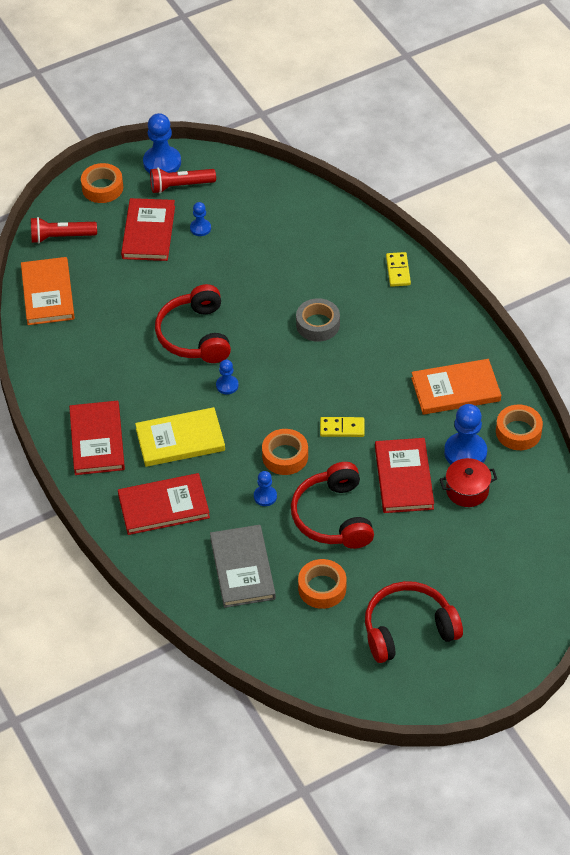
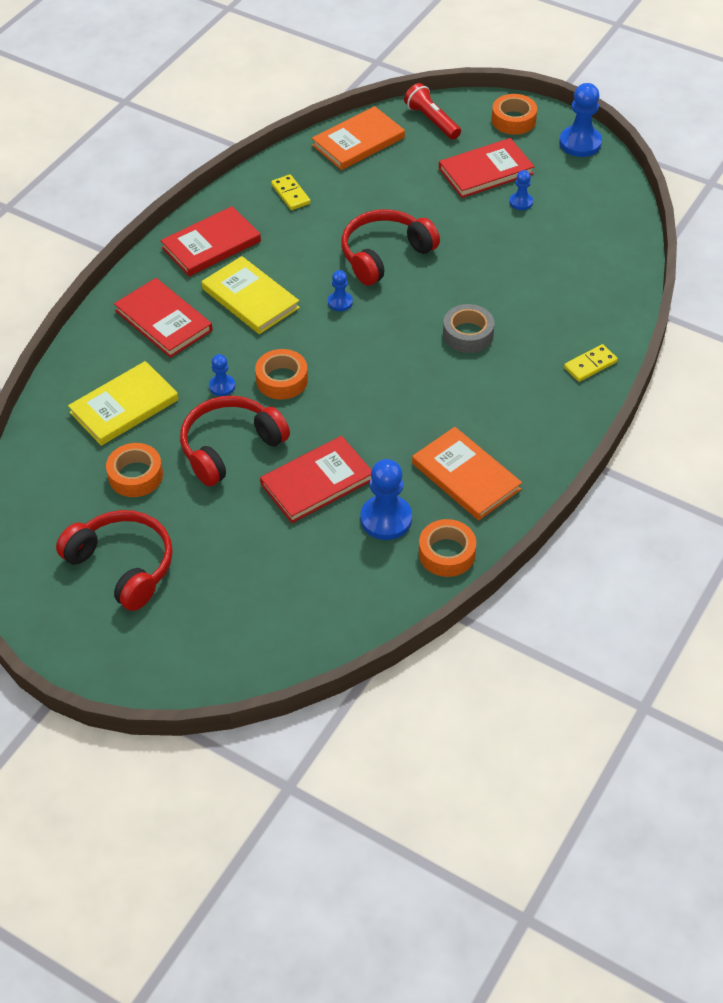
camera: 60 degrees right, 0 degrees up
(180, 186) = (562, 167): red flashlight -> none
(242, 568) = (124, 406): grey book -> yellow book
(342, 428) = (347, 407): yellow domino -> yellow domino (291, 194)
(467, 490) = (335, 541): red pot -> none

